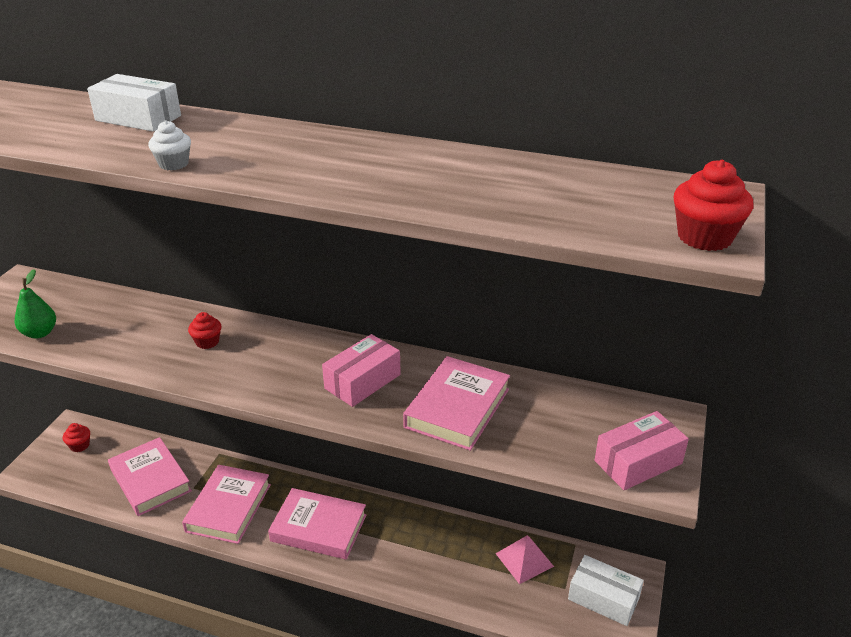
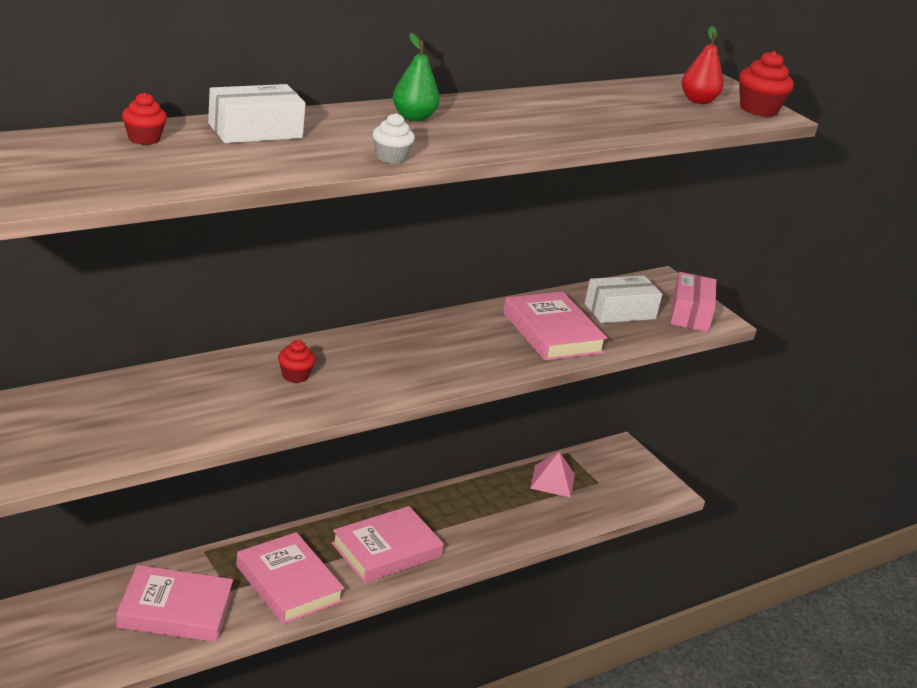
camera: 55 degrees left, 5 degrees down
(40, 333) = (120, 443): green pear -> green pear (413, 117)
(80, 445) = (39, 631): red cupcake -> red cupcake (144, 139)
(362, 381) = (465, 346): pink box -> none
(603, 598) = (626, 474): white box -> white box (620, 311)
(638, 205) = (698, 101): none -> red pear

